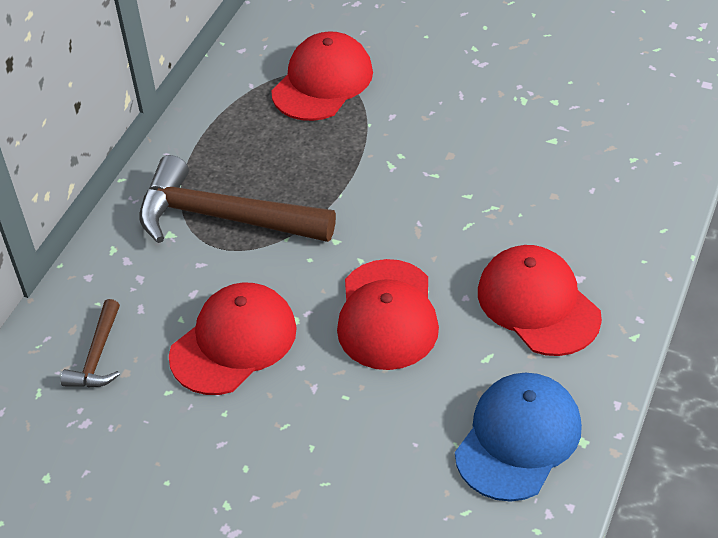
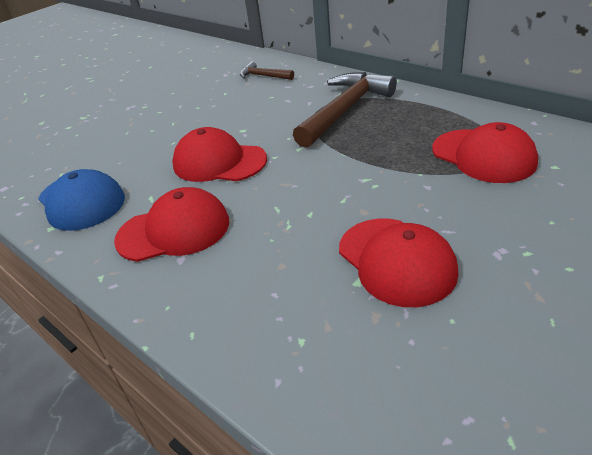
camera: 110 degrees right, 10 degrees down
(234, 342) = (242, 111): red cap -> red cap (396, 261)

